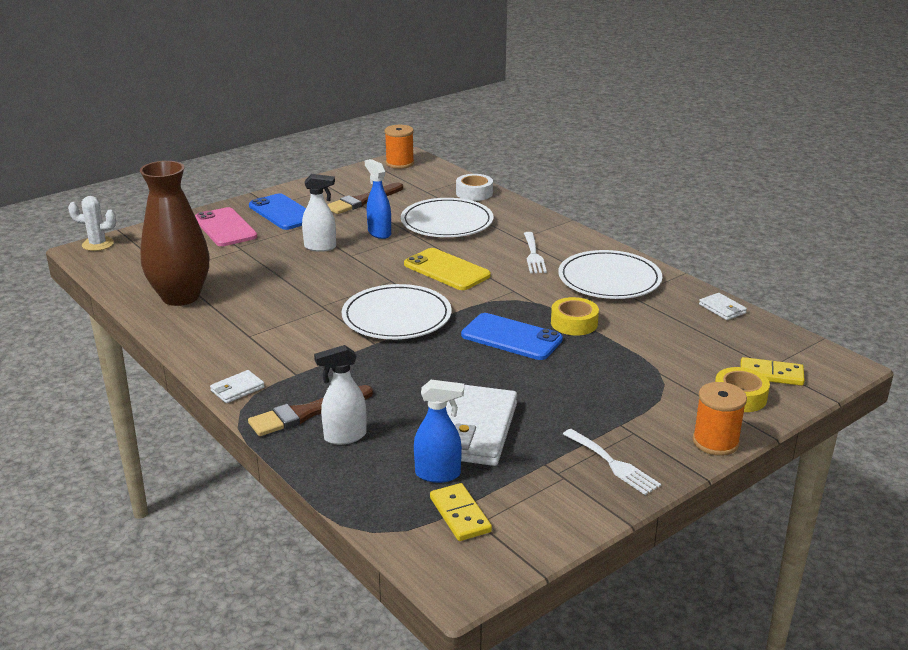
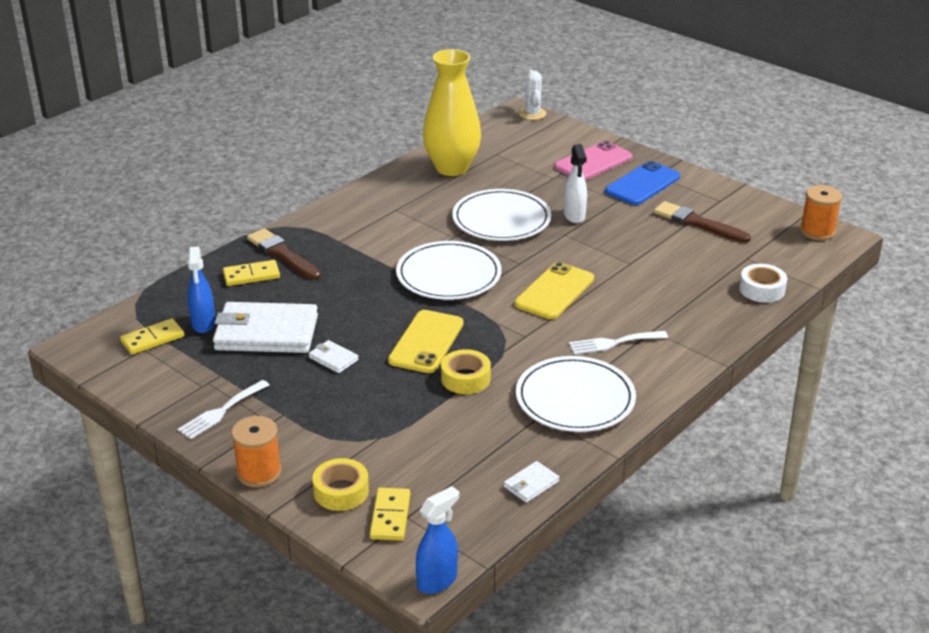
camera: 80 degrees right, 5 degrees up
(180, 297) = (452, 168): brown vase -> yellow vase
(237, 389) = (312, 219): white wallet -> white wallet (333, 359)
(344, 436) = (251, 275): white spray bottle -> yellow domino
(379, 233) = (622, 243): blue spray bottle -> blue spray bottle (437, 581)
(447, 222) = (671, 280): white plate -> white plate (501, 219)
(511, 337) = (426, 342): blue phone -> yellow phone

